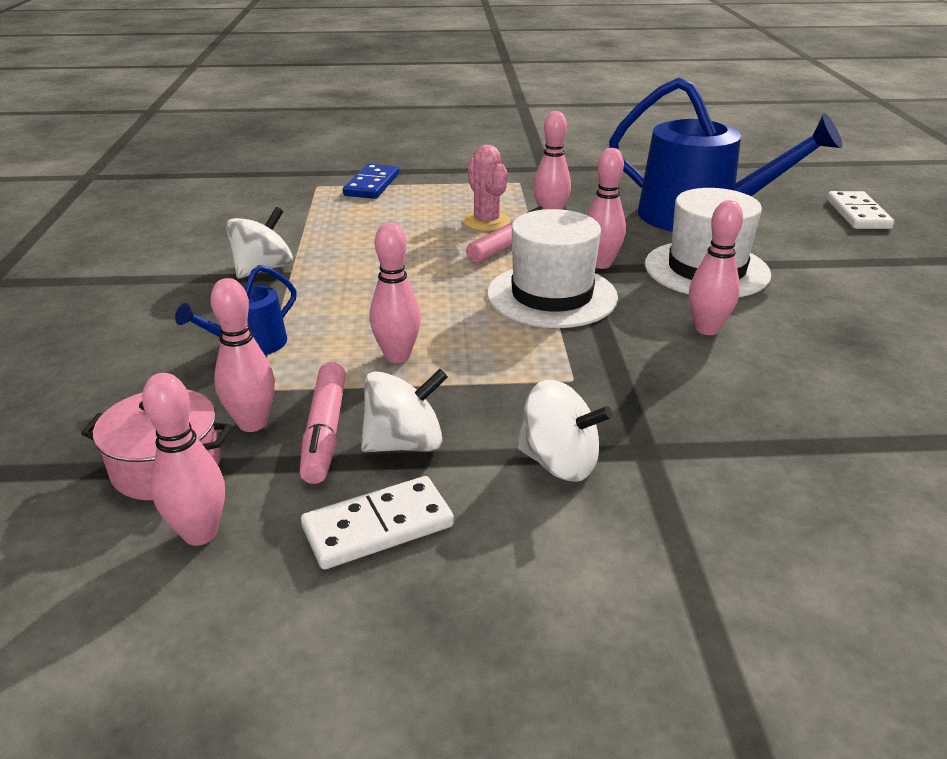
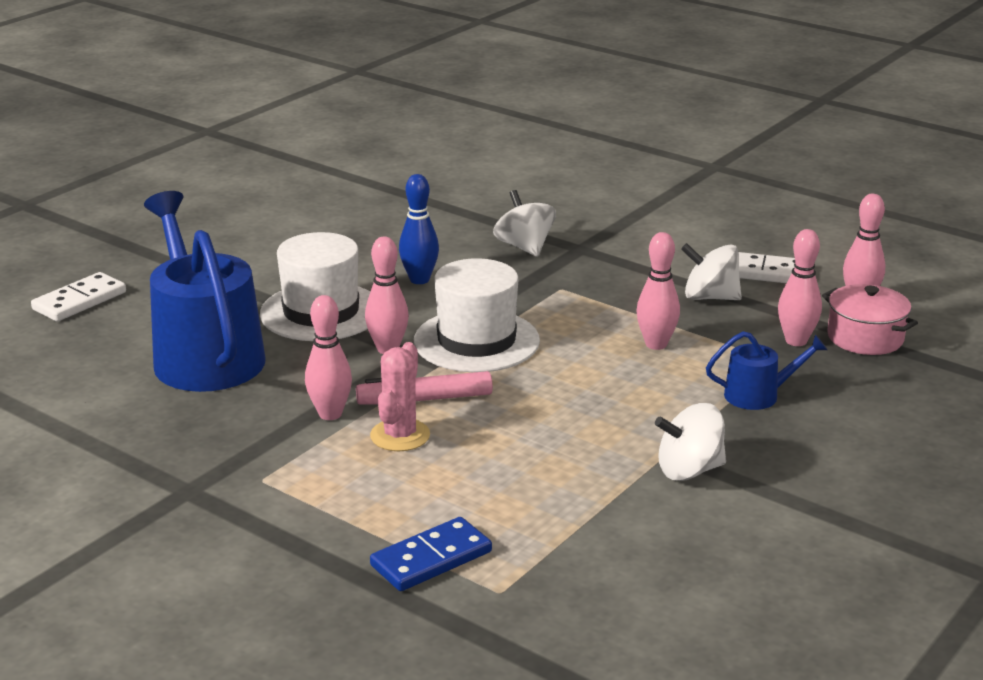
camera: 140 degrees left, 5 degrees down
(325, 431) = (752, 320): pink marker -> none
(559, 463) = (635, 260): white spinning top -> white spinning top (524, 247)
(707, 329) = (419, 280): pink bowling pin -> blue bowling pin

